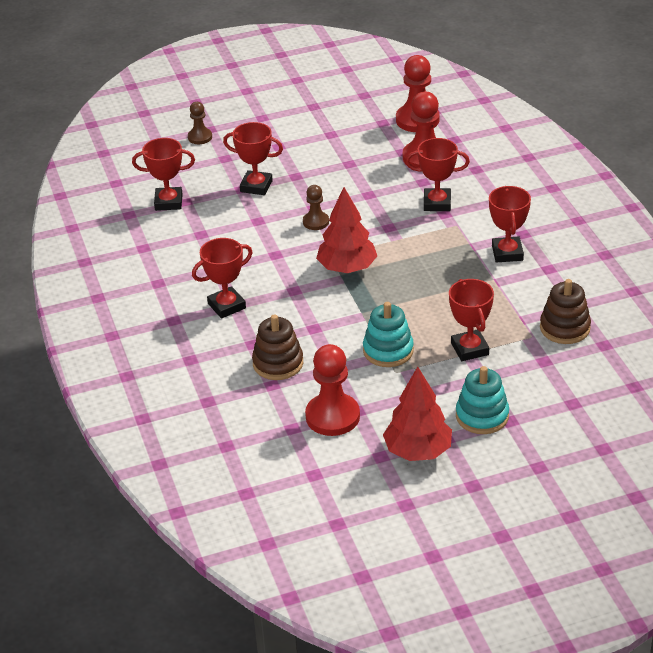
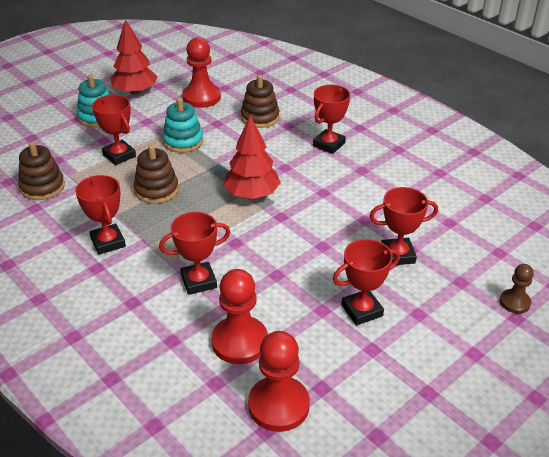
camera: 155 degrees right, 0 degrees up
(168, 202) = (463, 217): red trophy -> red trophy (362, 310)
(316, 222) = (309, 231): brown pawn -> none
(442, 295) = (156, 190): none -> brown stacking toy

